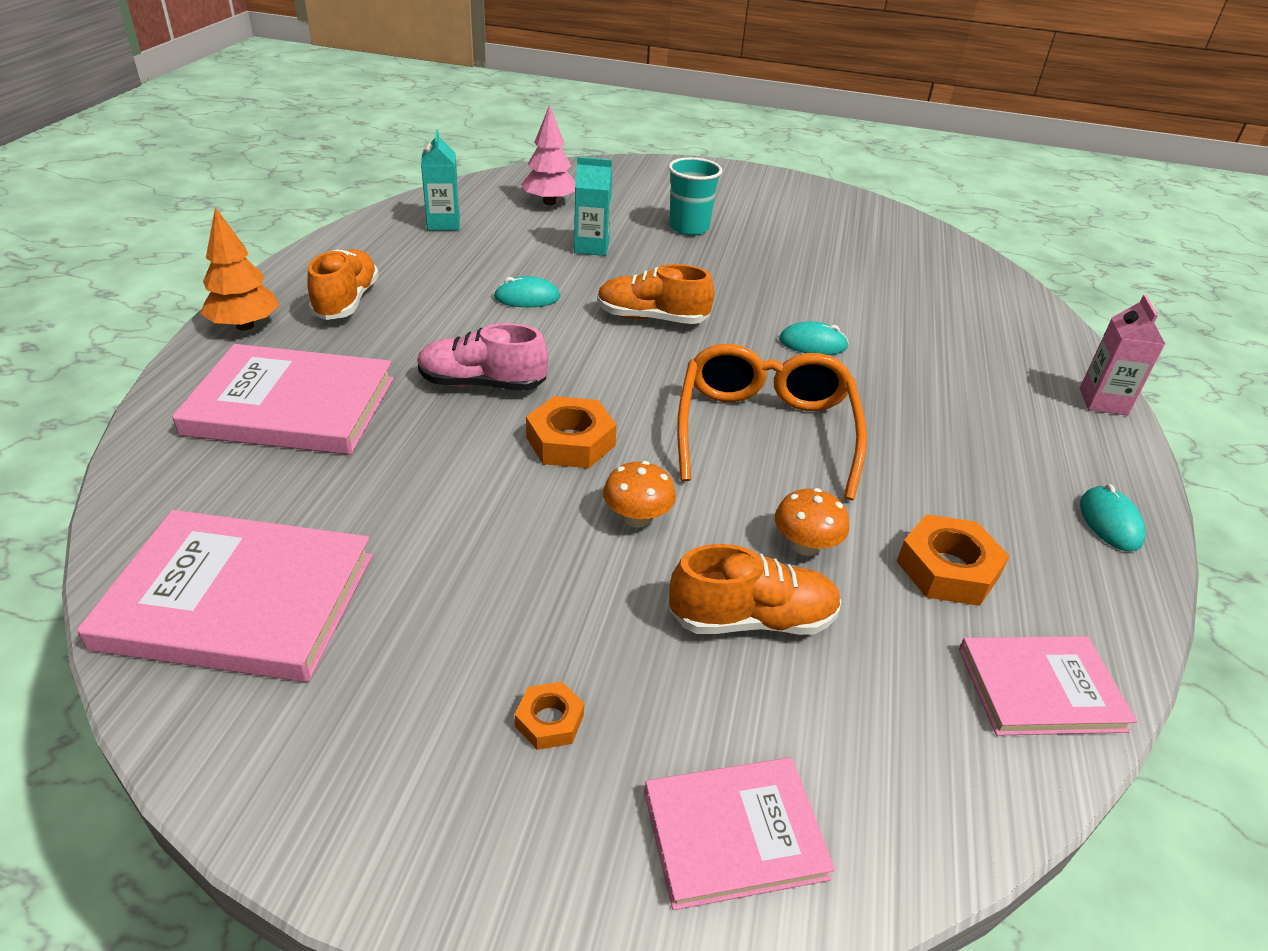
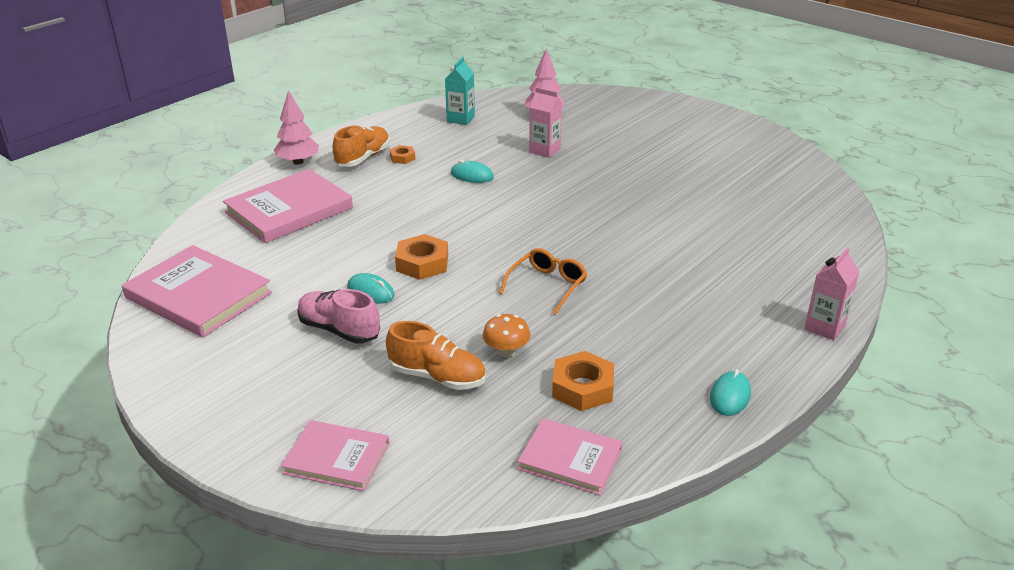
camera: 30 degrees right, 5 degrees down
(245, 326) = (298, 162): orange tree -> pink tree
(291, 406) = (289, 210): pink book -> pink book turned 75 degrees counterclockwise
(482, 384) = (400, 221): pink shoe -> pink shoe (339, 330)
(549, 721) = (294, 386): orange nut -> orange nut (402, 158)
(591, 247) = (544, 150): turquoise carton -> pink carton
(637, 518) = (422, 311): orange mushroom -> none
(651, 318) = (541, 203): orange shoe -> none
(689, 228) = (629, 148): turquoise cup -> none
(765, 431) = (547, 285): orange glasses -> orange glasses, size x0.59
(812, 344) = (638, 242): turquoise mouse -> turquoise mouse (370, 292)

